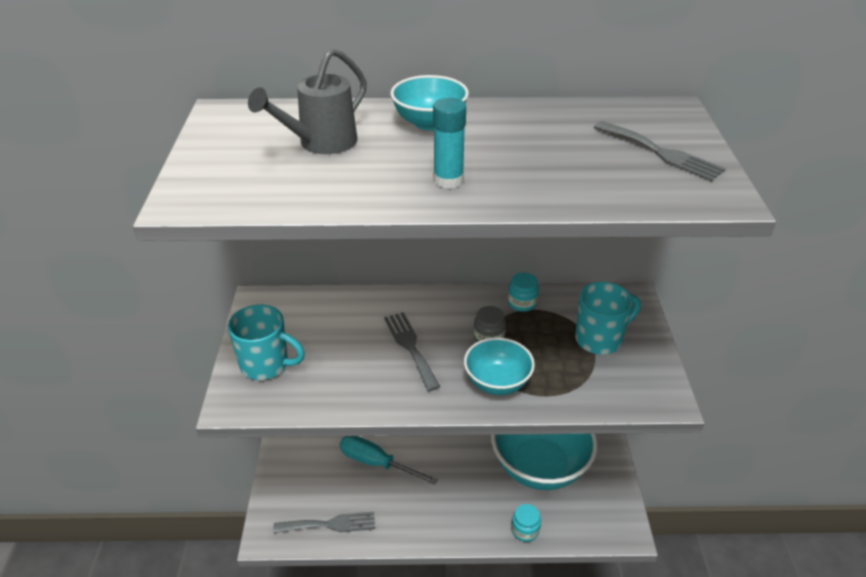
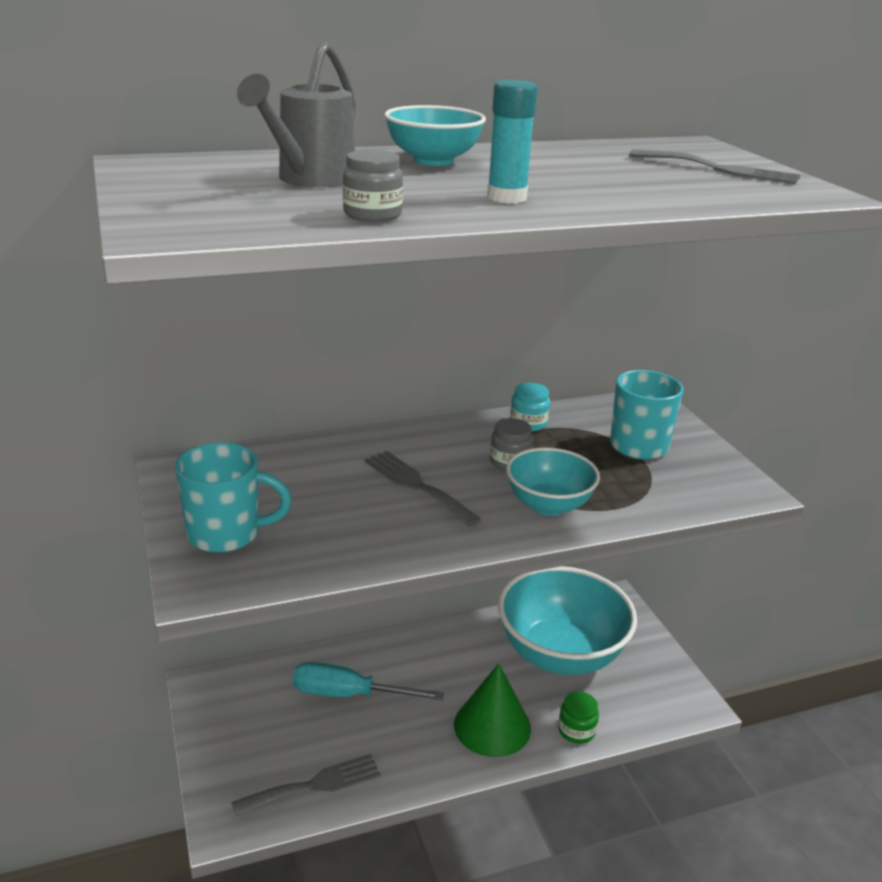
camera: 20 degrees left, 10 degrees down
(333, 194) = (372, 215): none -> grey jar
(465, 511) = (492, 726): none -> green cone
(525, 530) = (576, 730): turquoise jar -> green jar

